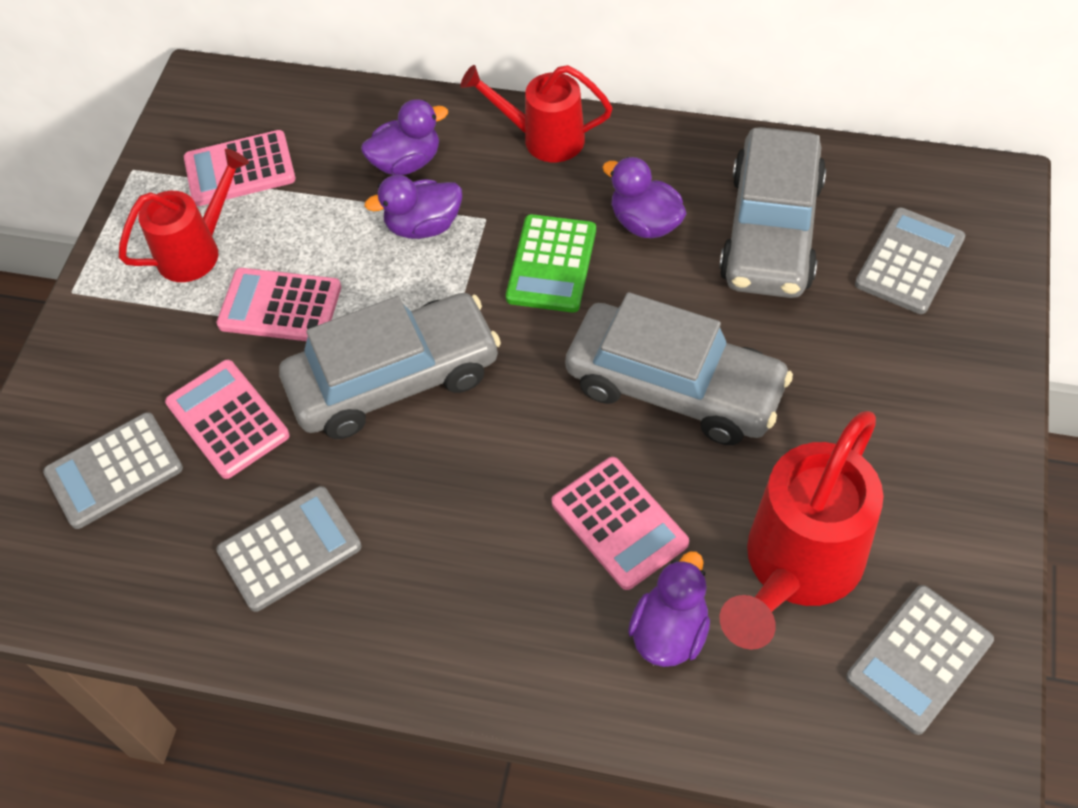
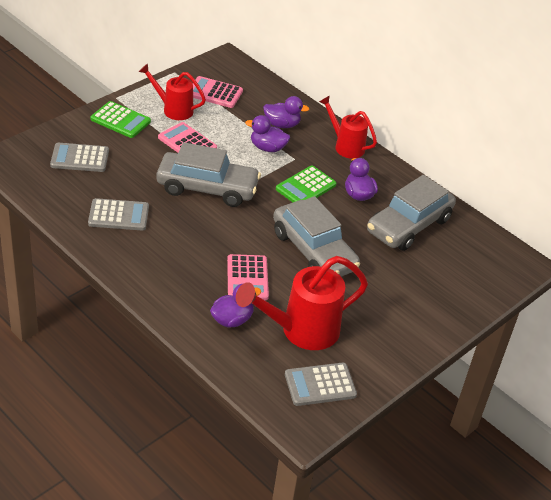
camera: 25 degrees right, 15 degrees down
(121, 336) = (120, 120): none -> green calculator
(197, 250) = (173, 109): red watering can -> red watering can turned 150 degrees counterclockwise
(227, 419) = (134, 166): pink calculator -> none
(909, 261) = (457, 267): grey calculator -> none

